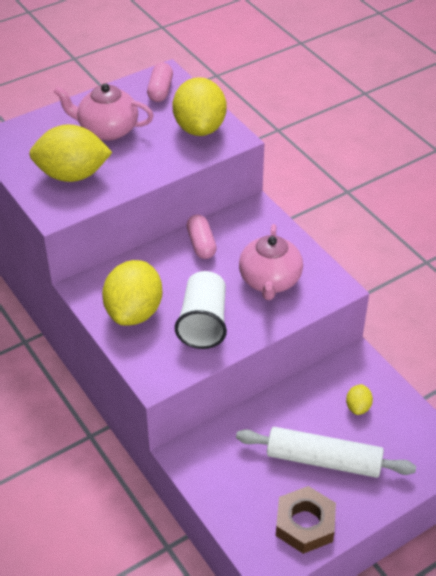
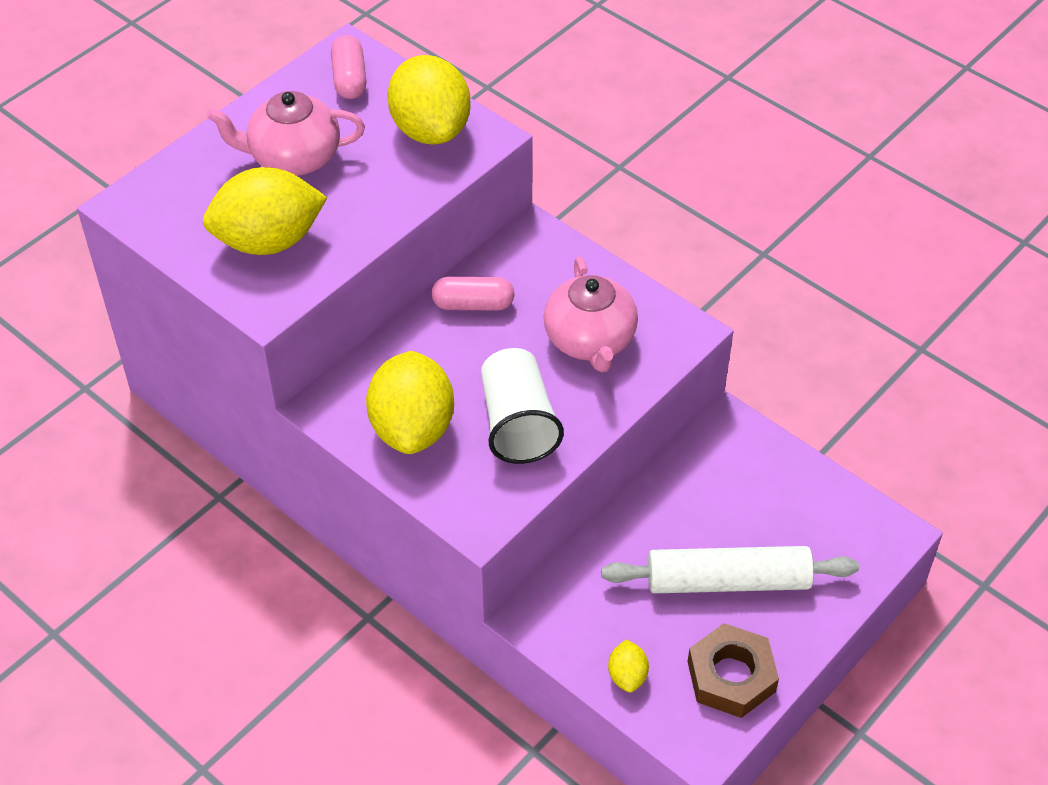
camera: 15 degrees left, 5 degrees up
(201, 244) = (473, 304): pink capsule -> pink capsule turned 60 degrees counterclockwise
(358, 407) = (750, 494): yellow lemon -> yellow lemon (627, 676)

